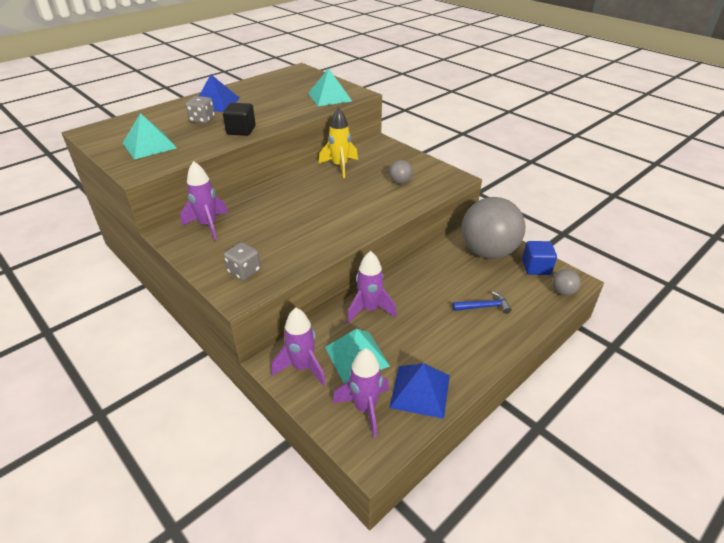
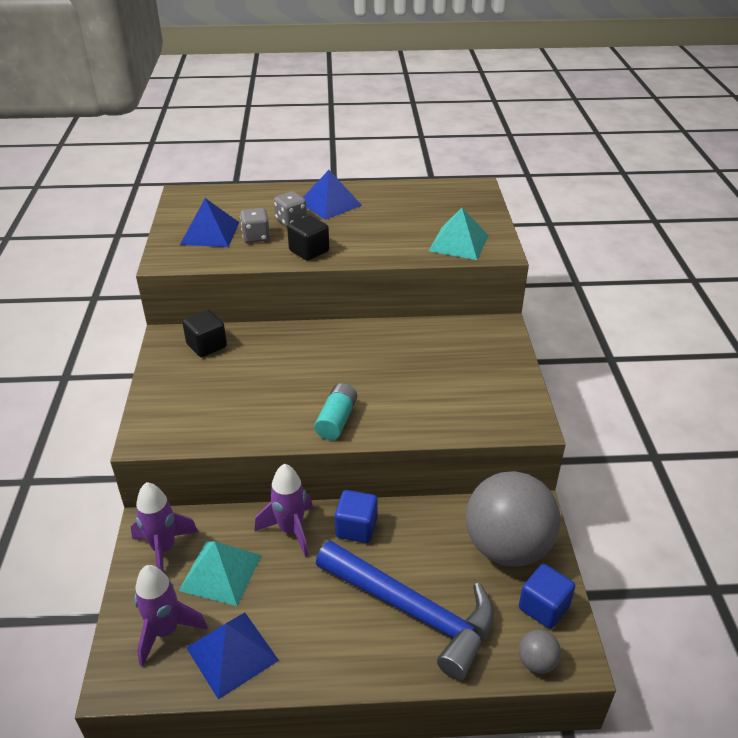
camera: 40 degrees right, 0 degrees up
(149, 145) = (210, 233): turquoise pyramid -> blue pyramid
(208, 225) = (206, 346): purple rocket -> black cube
(244, 271) = (177, 415): grey dice -> grey dice (256, 237)
(340, 166) = (413, 338): yellow rocket -> none
(353, 224) = (336, 420): none -> turquoise battery
(400, 182) = (454, 394): grey ball -> none
(404, 287) = (356, 528): none -> blue cube
(484, 306) = (413, 611): blue hammer -> blue hammer, size x2.38

